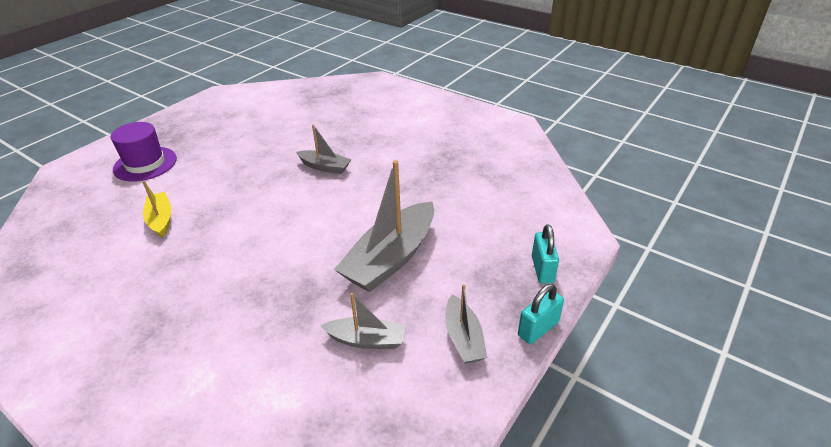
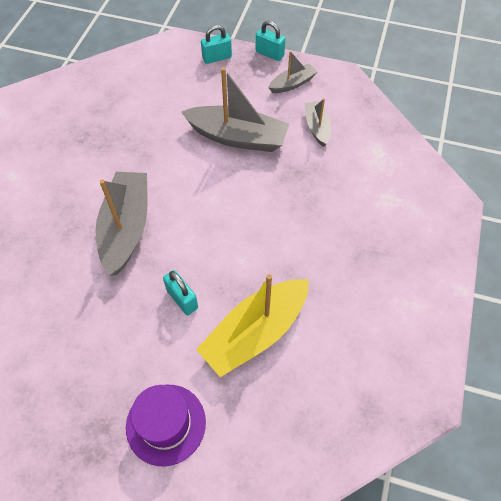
camera: 110 degrees left, 20 degrees up
(161, 219) = (255, 332): yellow boat -> yellow boat, size x1.87
(230, 186) = (182, 299): none -> turquoise padlock
(325, 167) = (126, 228): grey boat -> grey boat, size x1.87

